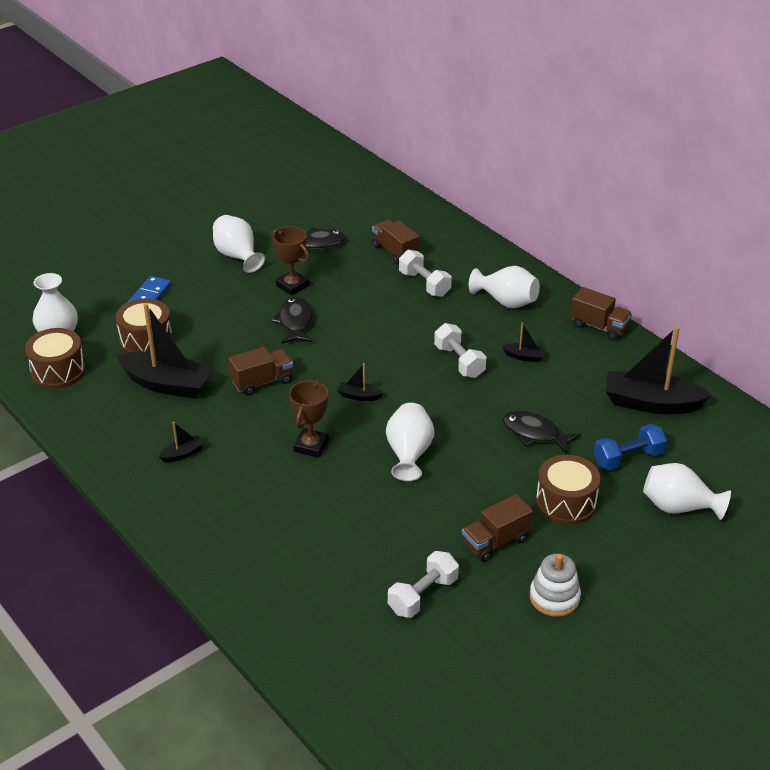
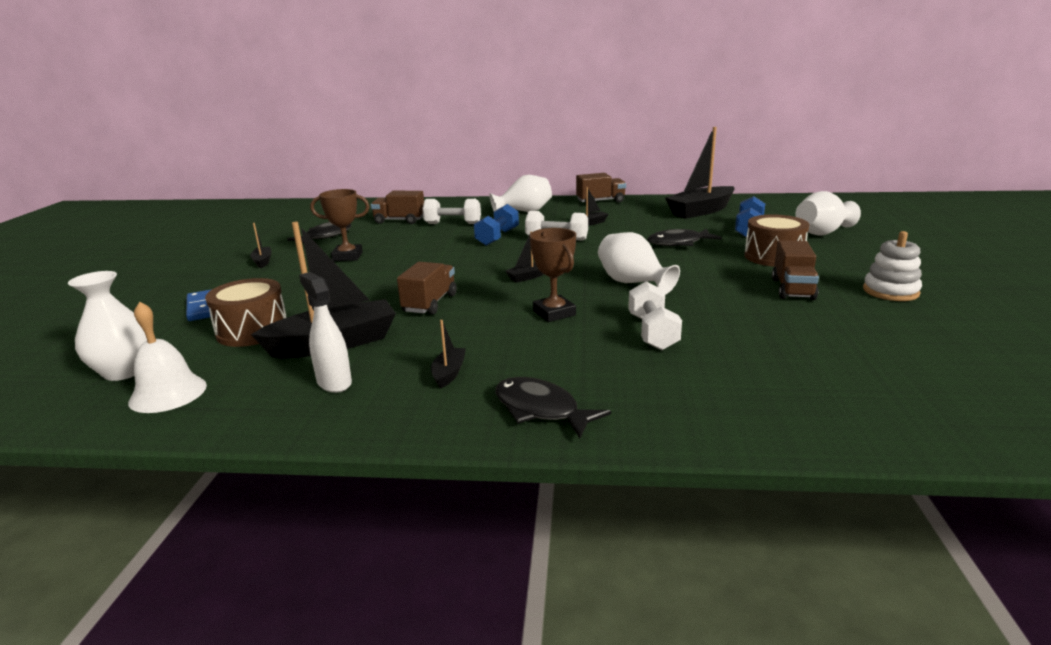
camera: 45 degrees left, 15 degrees down
(58, 371) = (168, 393): brown drum -> white bell
(128, 419) = (334, 382): none -> white spray bottle
(237, 256) = (263, 261): white vase -> black boat
(295, 322) = (390, 269): black fish -> black fish (541, 410)
(422, 329) = (497, 237): none -> blue dumbbell
(423, 595) = (836, 335): white dumbbell -> white dumbbell (652, 332)

